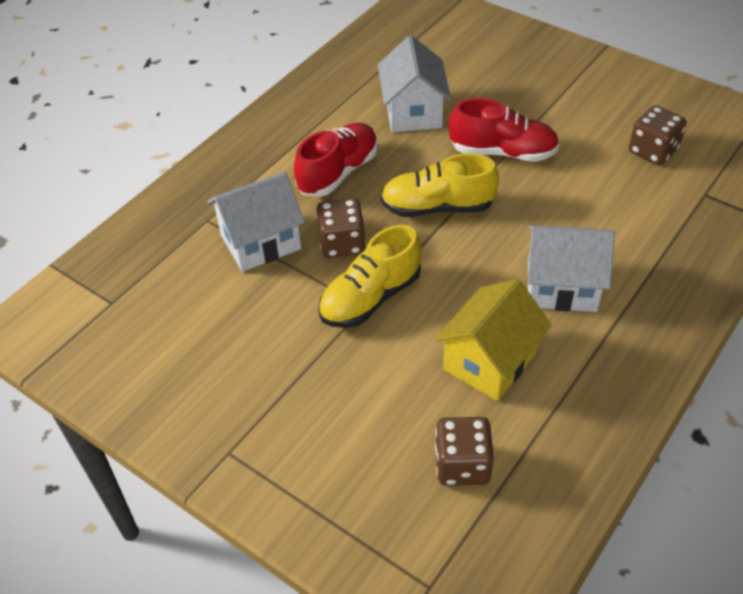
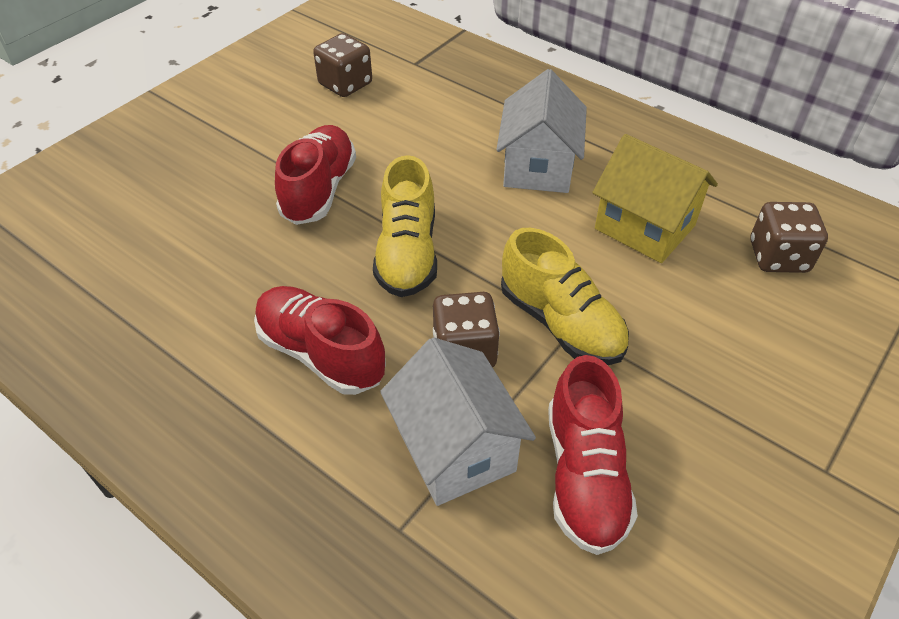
camera: 90 degrees left, 0 degrees up
(236, 307) = (584, 475): none -> red shoe
(413, 112) = (213, 267): white house -> none

